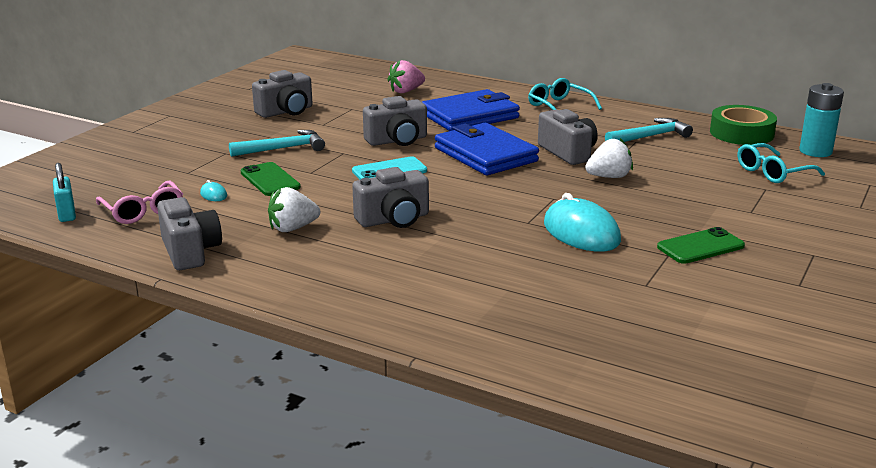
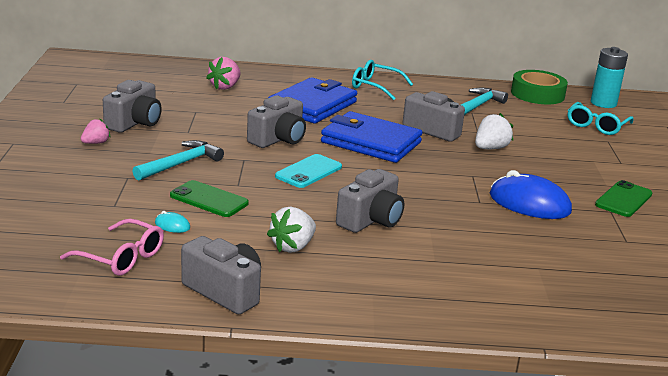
camera: 30 degrees left, 0 degrees up
(67, 214) = (39, 277): turquoise padlock -> none
(234, 123) = (96, 143): none -> pink strawberry
(581, 232) = (529, 203): turquoise mouse -> blue mouse

